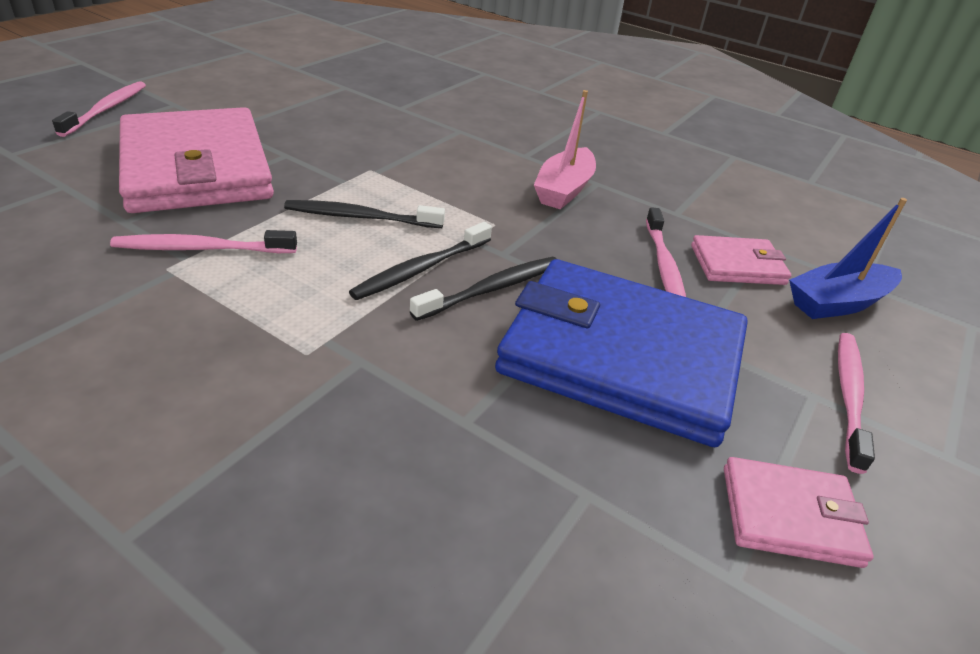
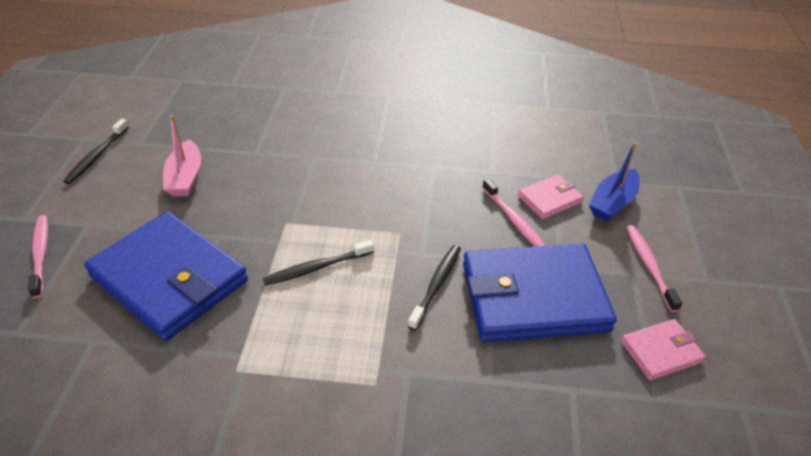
camera: 25 degrees left, 5 degrees up
(196, 168) = (169, 279): pink wallet -> blue wallet
(203, 248) = (243, 343): pink toothbrush -> none
(421, 269) = (386, 290): black toothbrush -> black toothbrush (97, 156)
(564, 190) = (418, 183): pink boat -> pink boat (185, 178)

